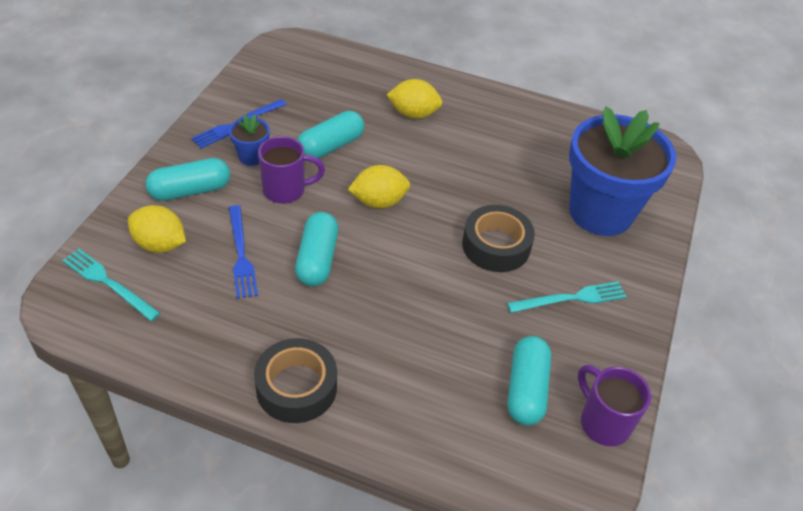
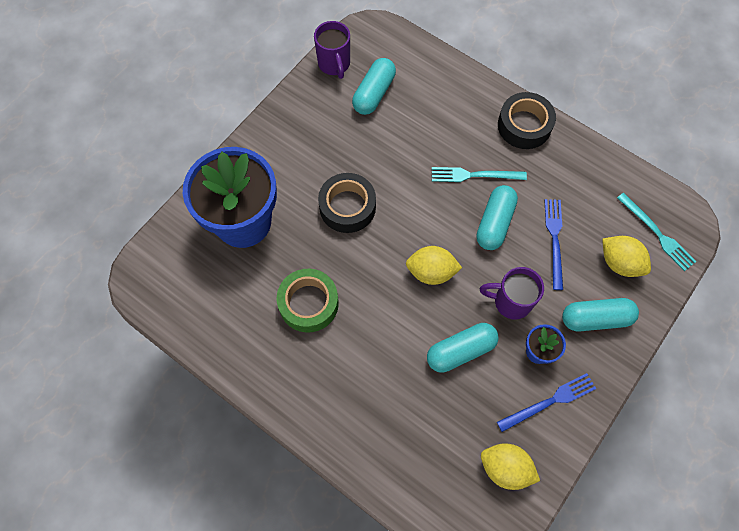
camera: 160 degrees left, 20 degrees up
(413, 114) = (366, 382): yellow lemon -> yellow lemon (505, 468)
(494, 158) = (308, 303): none -> green tape
(571, 298) = (310, 150): turquoise fork -> turquoise fork (474, 175)

